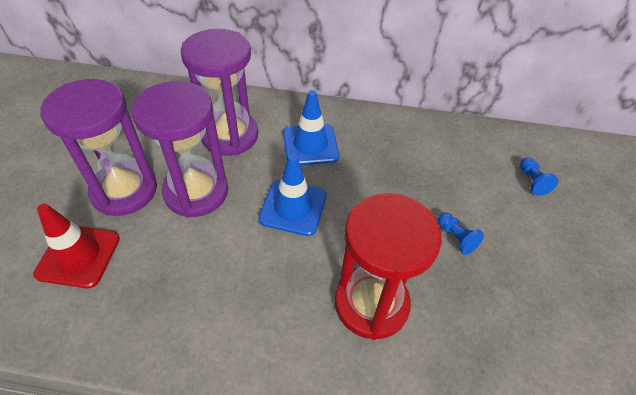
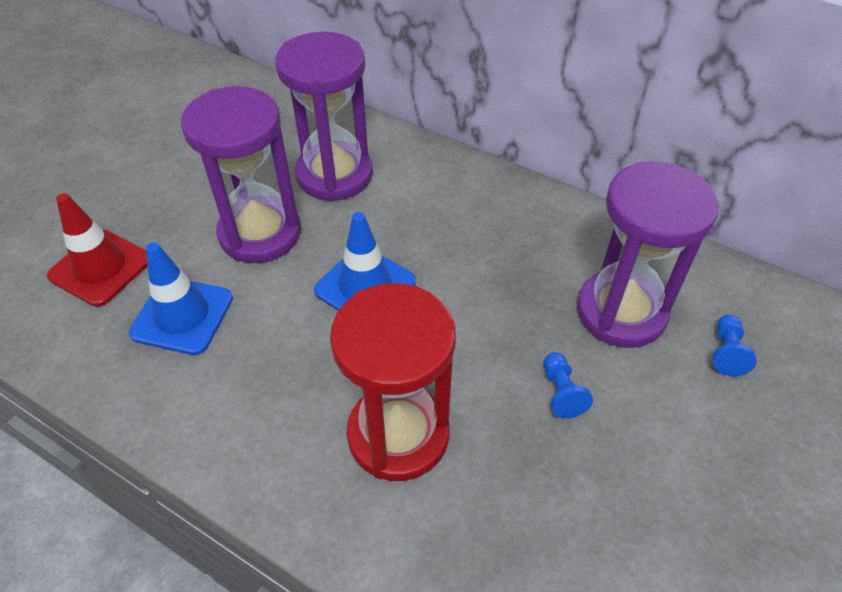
camera: 25 degrees right, 0 degrees up
(124, 191) = (182, 209): purple hourglass -> purple hourglass (621, 312)
(310, 145) = (430, 213): blue traffic cone -> blue traffic cone (182, 316)

